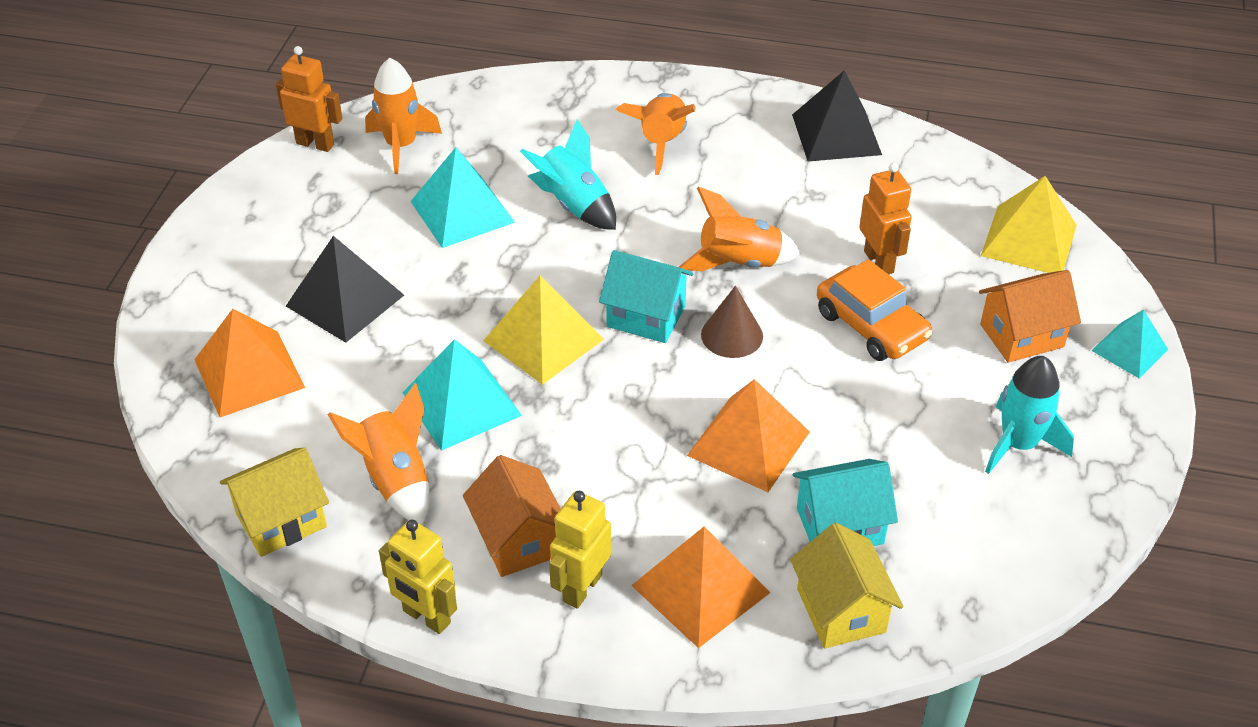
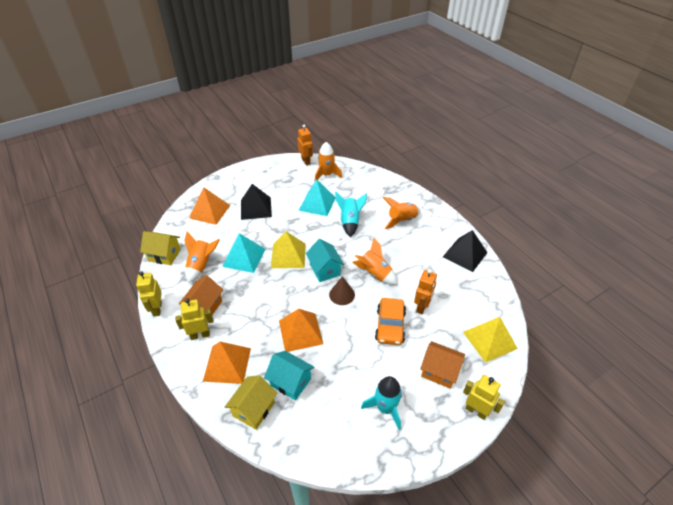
camera: 45 degrees right, 0 degrees up
(1129, 350) = (476, 411): turquoise pyramid -> yellow robot

